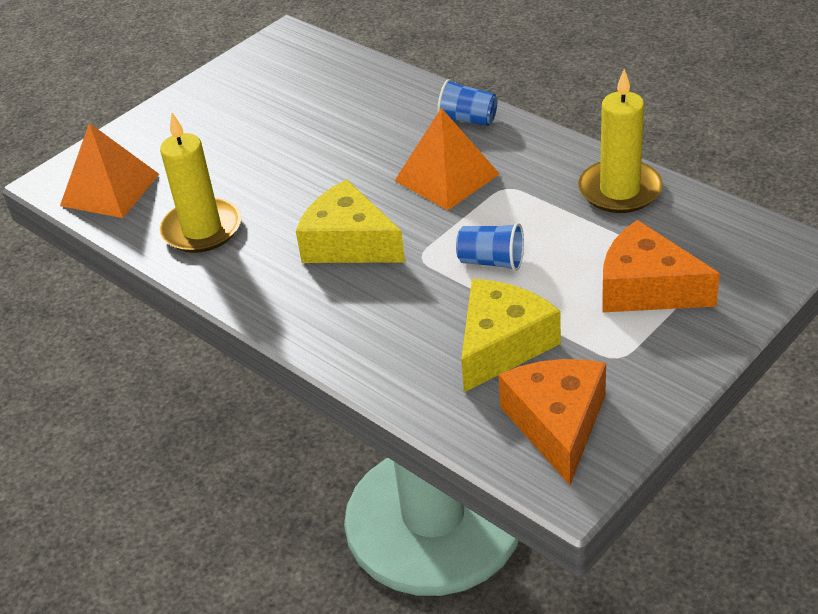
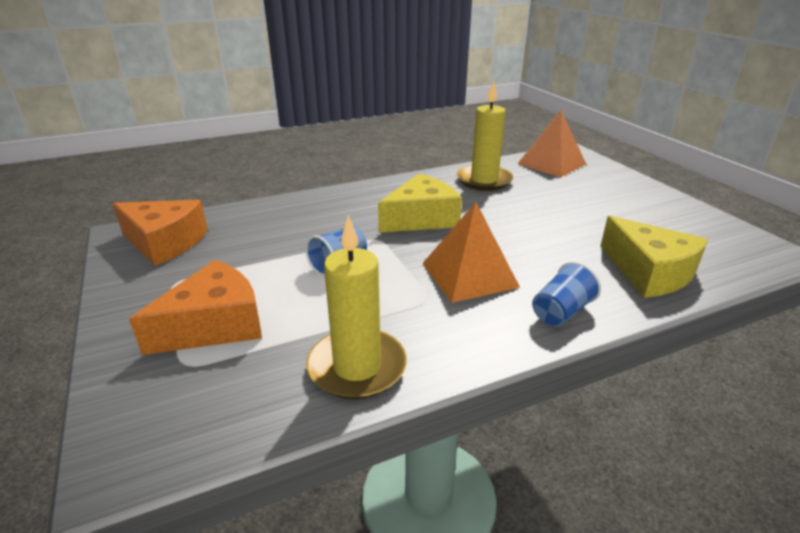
camera: 110 degrees right, 10 degrees down
(502, 345) = (253, 244): yellow cheese -> yellow cheese (649, 272)

